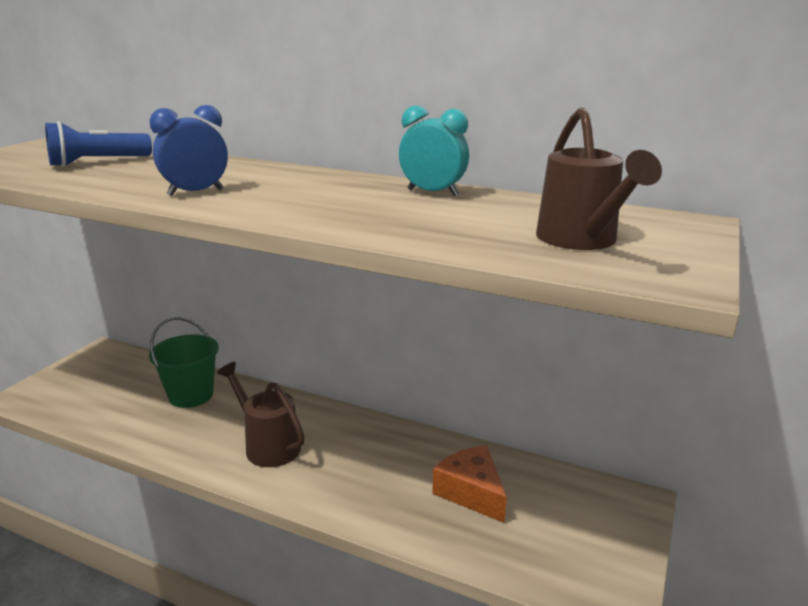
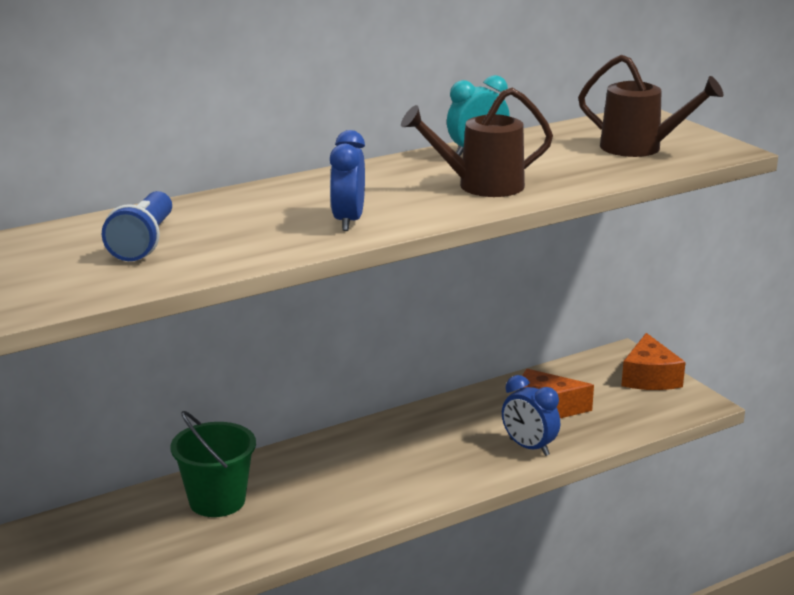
camera: 55 degrees left, 0 degrees up
(267, 445) = (369, 480): brown watering can -> brown watering can (480, 186)
(394, 508) = (529, 447): none -> blue clock
(617, 538) = (649, 378): none -> orange cheese

